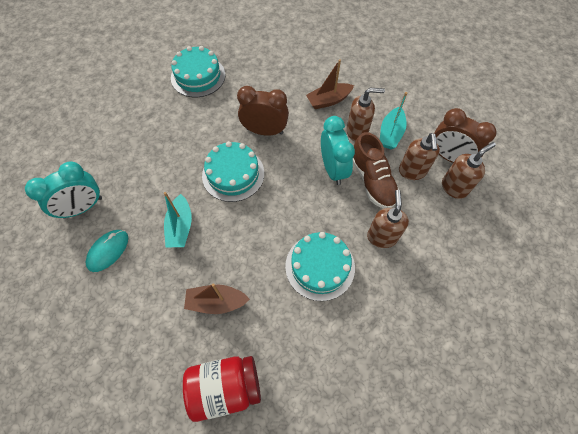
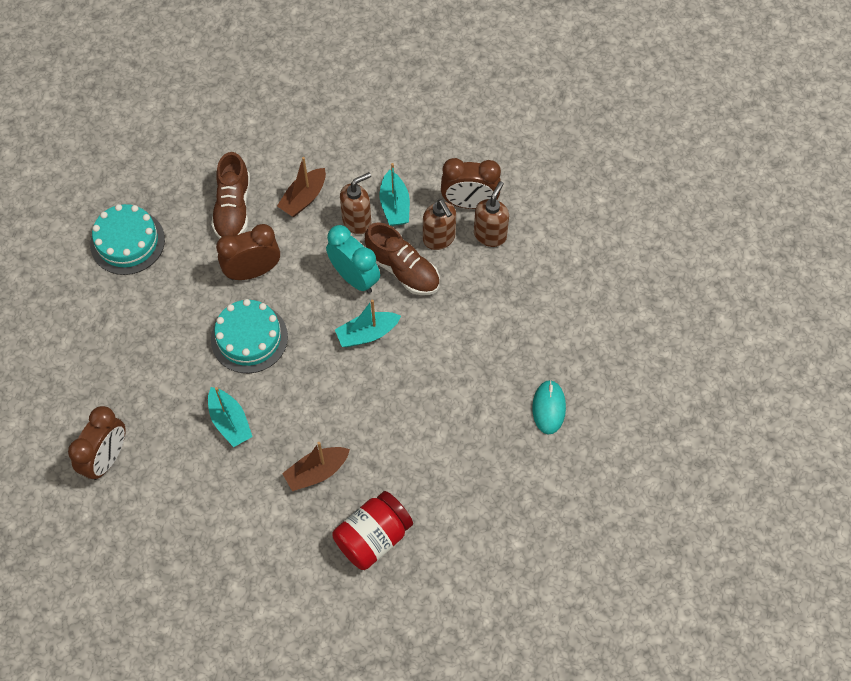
camera: 30 degrees left, 0 degrees up
(83, 207) = (107, 458): turquoise clock -> brown clock
(108, 251) = (170, 485): turquoise mouse -> turquoise mouse (548, 408)
(277, 86) = (233, 208): none -> brown shoe
(319, 214) = (367, 334): none -> turquoise boat
(320, 266) = (398, 385): turquoise cake -> none
(382, 237) = (443, 324): brown soap dispenser -> none

